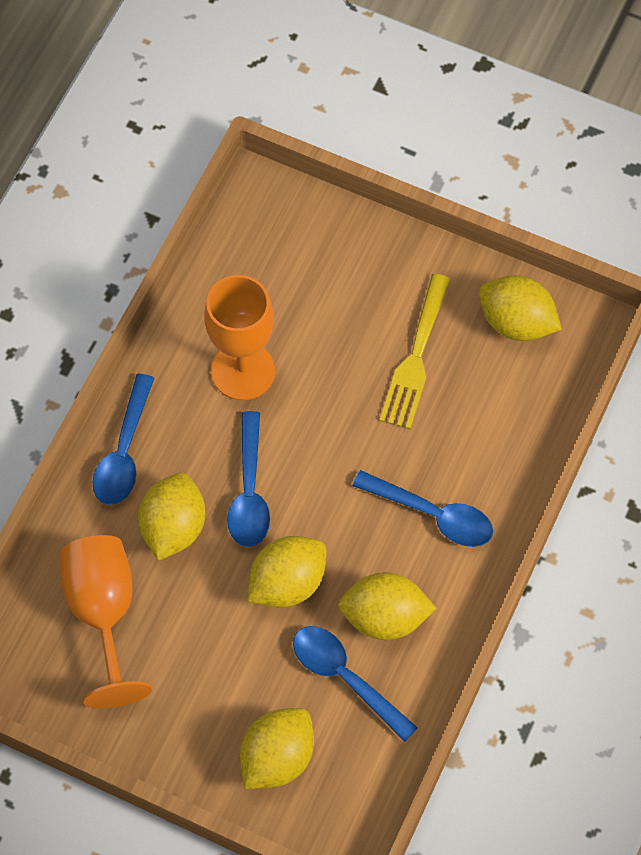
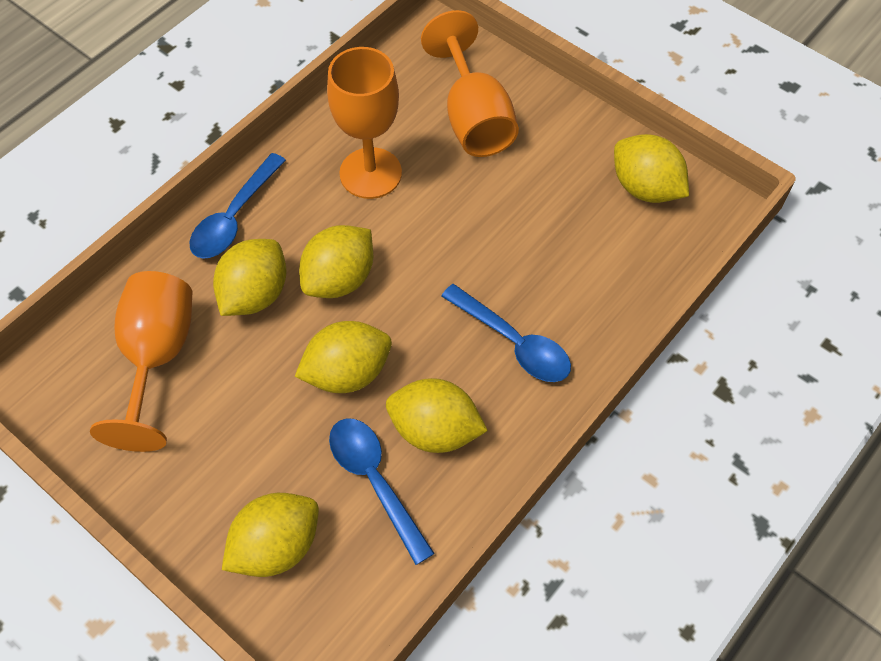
camera: 15 degrees right, 5 degrees down
(249, 491) = (339, 279): blue spoon -> yellow lemon
(327, 283) = (473, 118): none -> orange goblet
(416, 358) = (538, 198): yellow fork -> none

